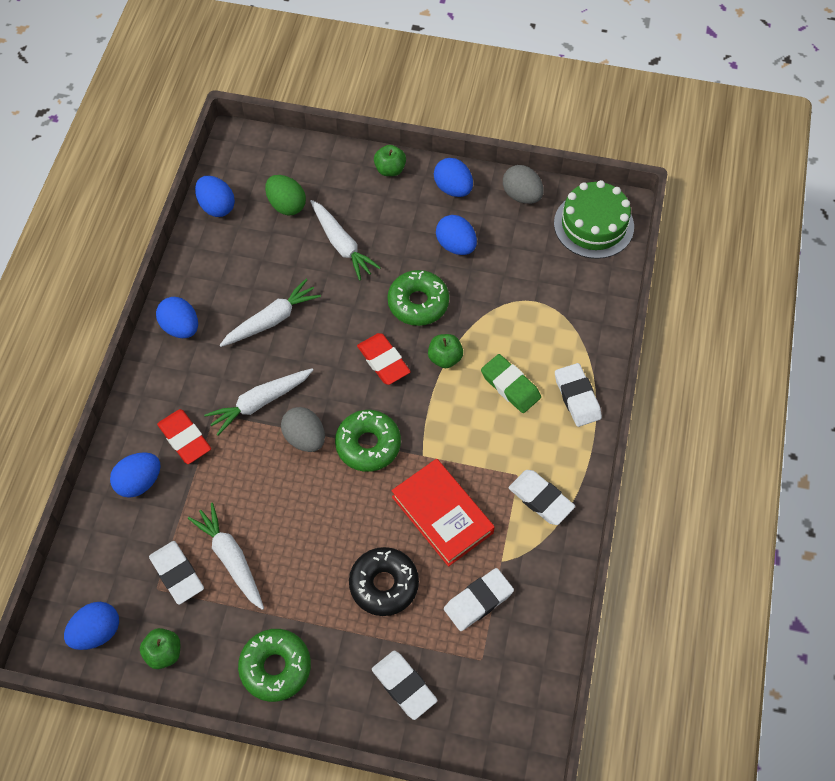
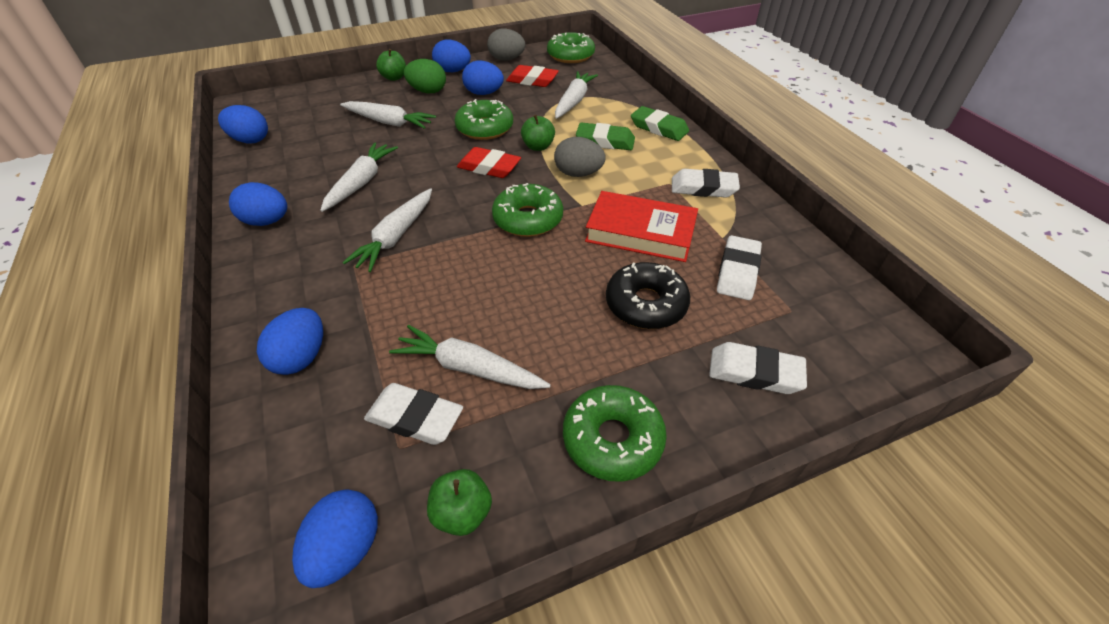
camera: 35 degrees left, 15 degrees down
(185, 438) = (332, 296): red eraser -> red eraser (532, 80)
(286, 205) = (319, 119): green egg -> green egg (428, 91)
(305, 438) = (464, 240): grey egg -> grey egg (578, 174)
(531, 308) = (574, 101): none -> white carrot
(577, 397) = (659, 128): white eraser -> green eraser
(593, 225) = (570, 56): green cake -> green donut

